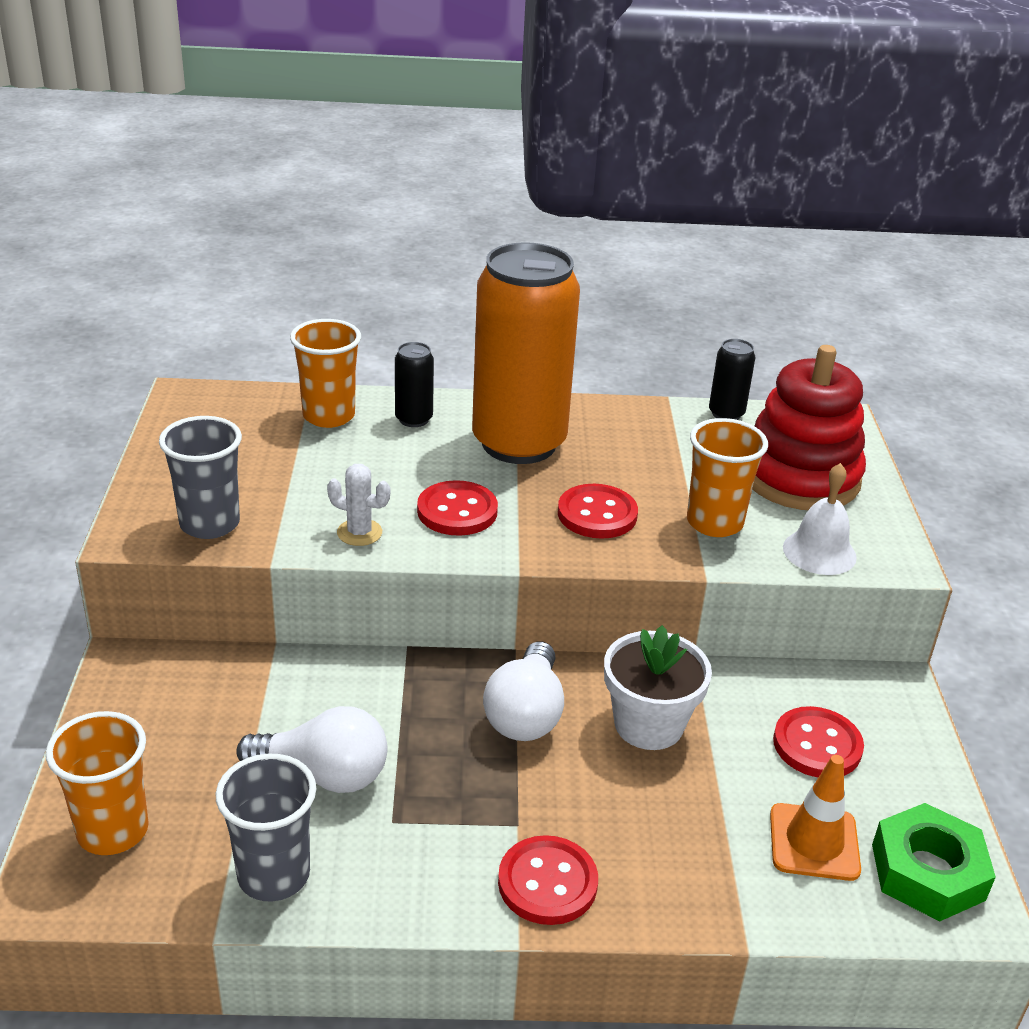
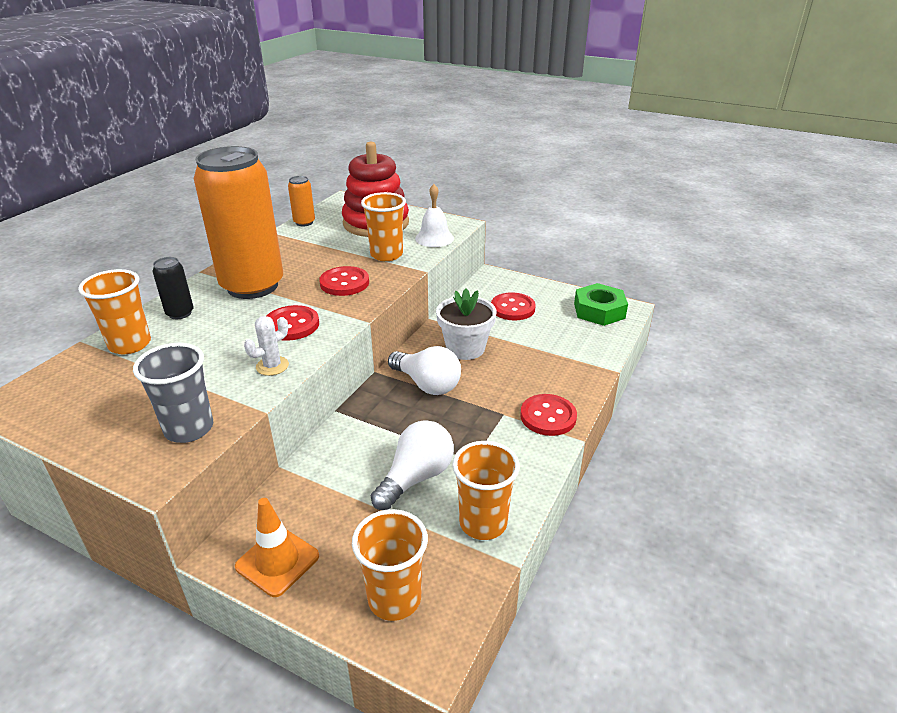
camera: 60 degrees left, 0 degrees up
(274, 875) = (483, 523): grey cup -> orange cup
(726, 414) = (304, 222): black can -> orange can
(814, 842) = (567, 331): orange traffic cone -> orange traffic cone (277, 561)

